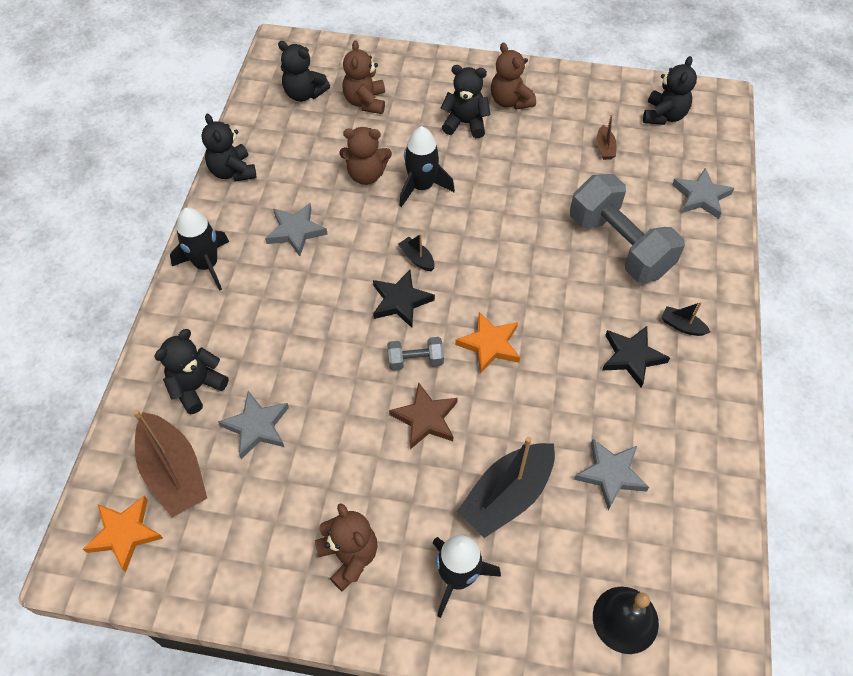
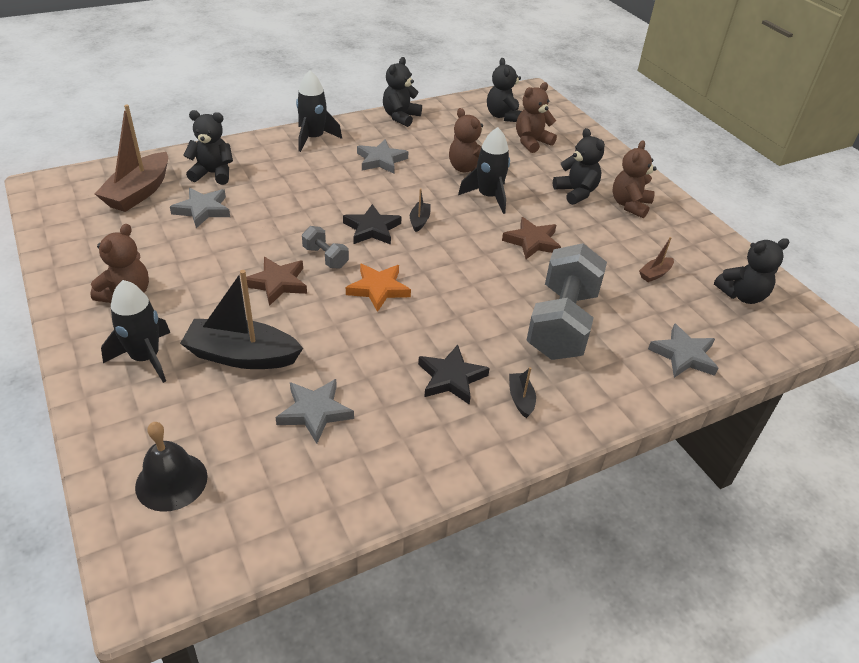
camera: 50 degrees right, 15 degrees down
(124, 533) = (78, 193): orange star -> none
(507, 197) = (532, 242): none -> brown star

